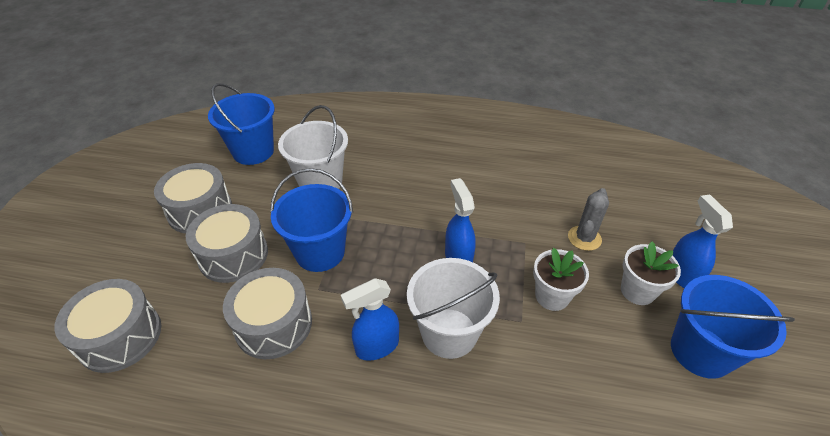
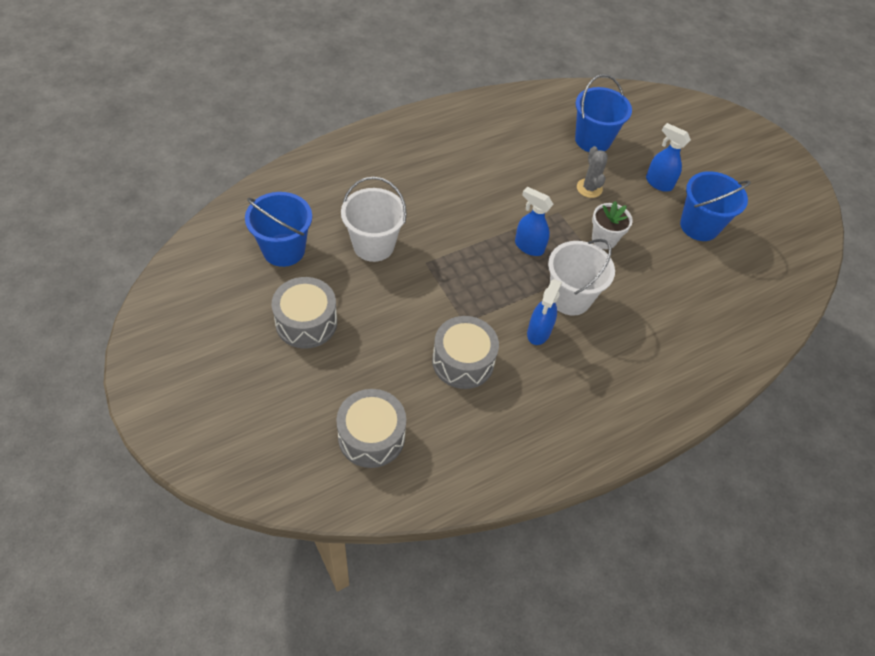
camera: 45 degrees left, 10 degrees up
(233, 255) = (378, 337): grey drum -> none
(320, 252) = (436, 297): blue bucket -> blue bucket (592, 140)
(637, 291) = (644, 208): white flower pot -> none

